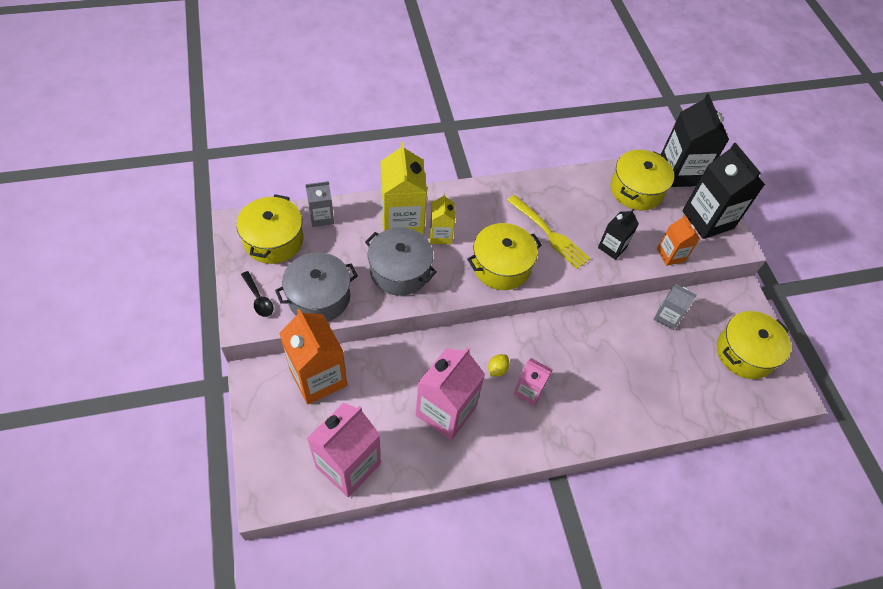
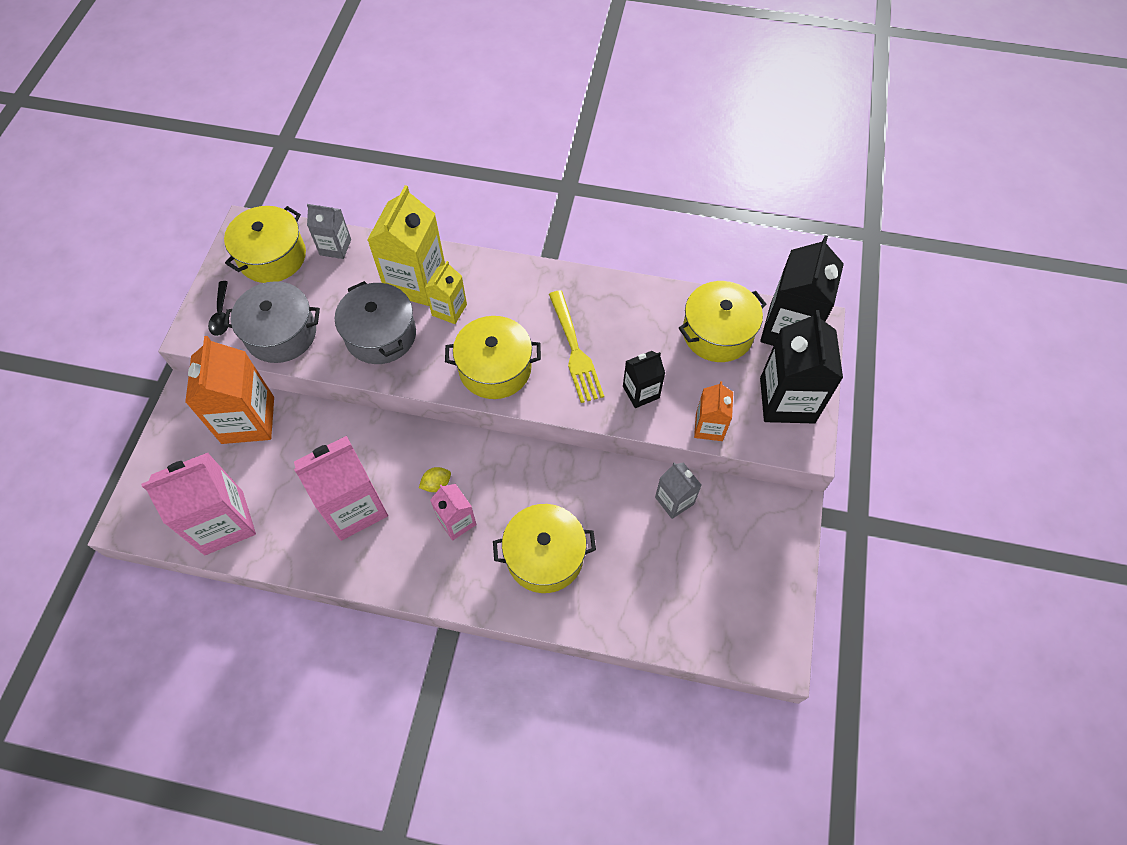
camera: 30 degrees right, 5 degrees up
(745, 353) = (746, 581): yellow pot -> yellow pot (544, 556)

